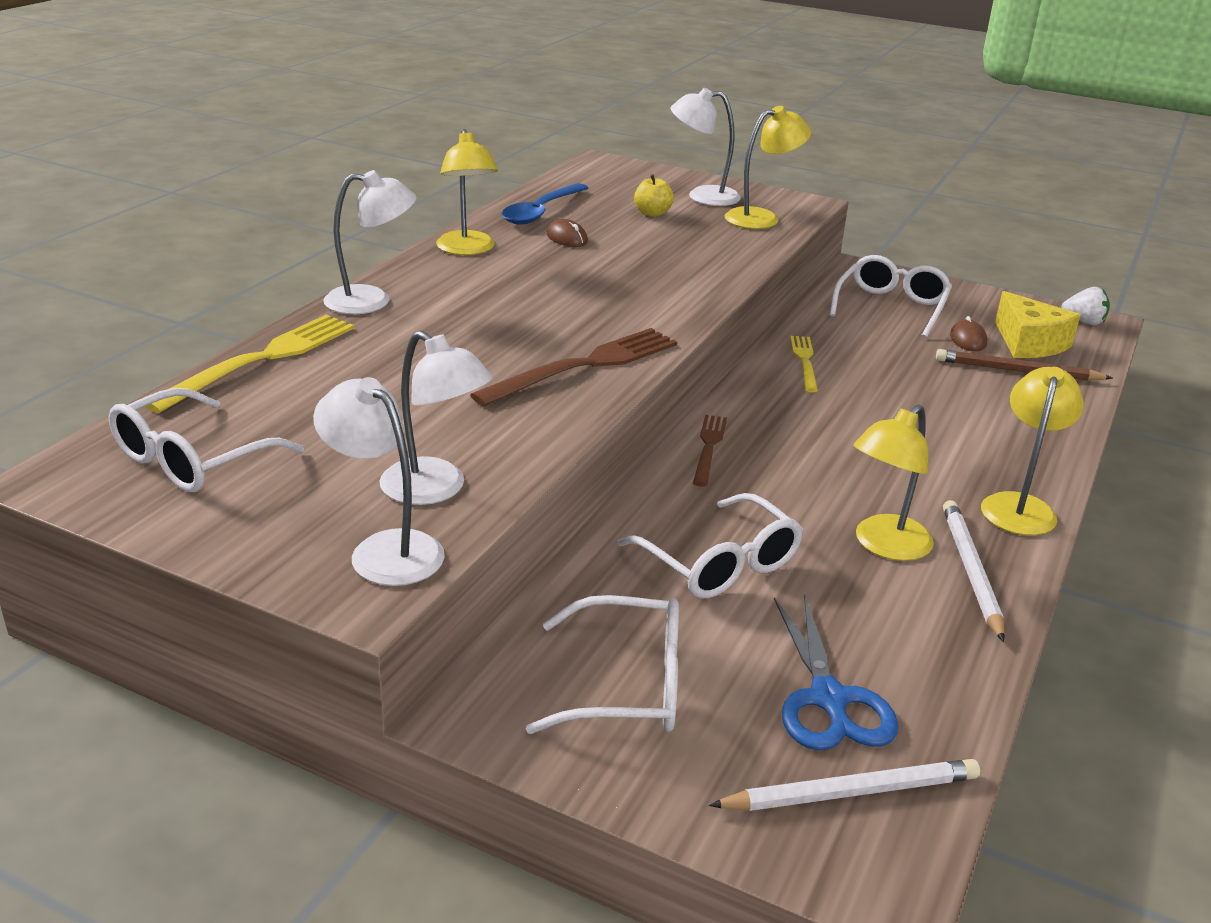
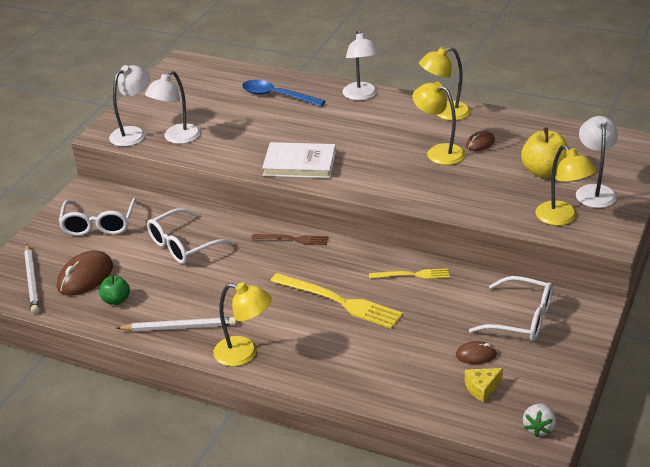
camera: 90 degrees right, 5 degrees up
(191, 459) = (197, 83): white glasses -> none
(261, 360) = (287, 80): yellow fork -> yellow fork (339, 301)
(540, 212) = (522, 130): blue spoon -> blue spoon (276, 96)
(584, 366) = (299, 164): brown fork -> white book
(652, 213) = (544, 172): yellow apple -> yellow apple, size x1.71
(829, 700) = (85, 277): blue scissors -> brown mouse
(884, 546) = (201, 298): yellow lamp -> yellow lamp (438, 152)
(904, 651) = (116, 300): none -> green apple
(1018, 371) = (429, 375): brown pencil -> none
(1029, 343) = (482, 388): yellow cheese -> yellow cheese, size x0.59

